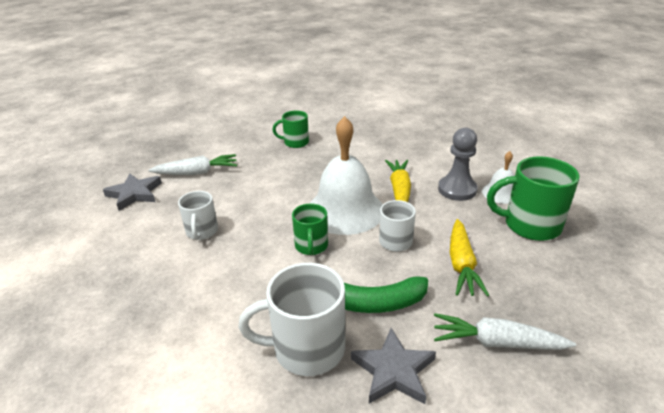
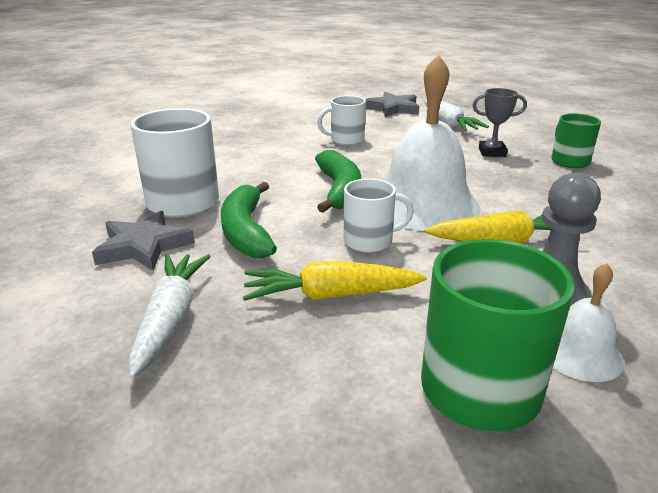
camera: 80 degrees right, 5 degrees down
(267, 166) = (492, 152): none -> grey trophy
(311, 246) = (340, 190): green mug -> green banana

